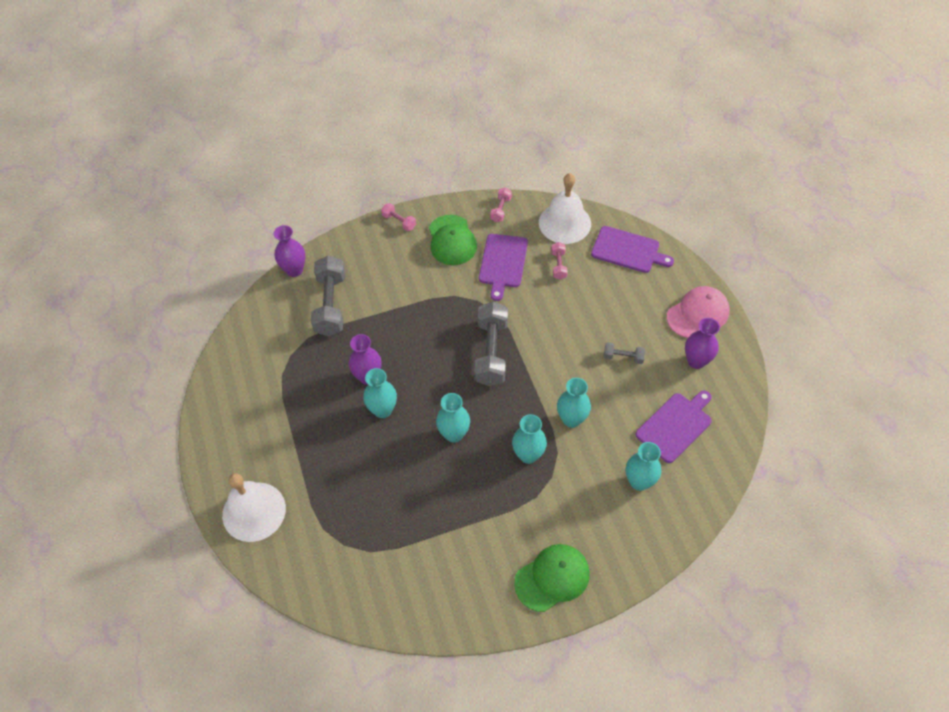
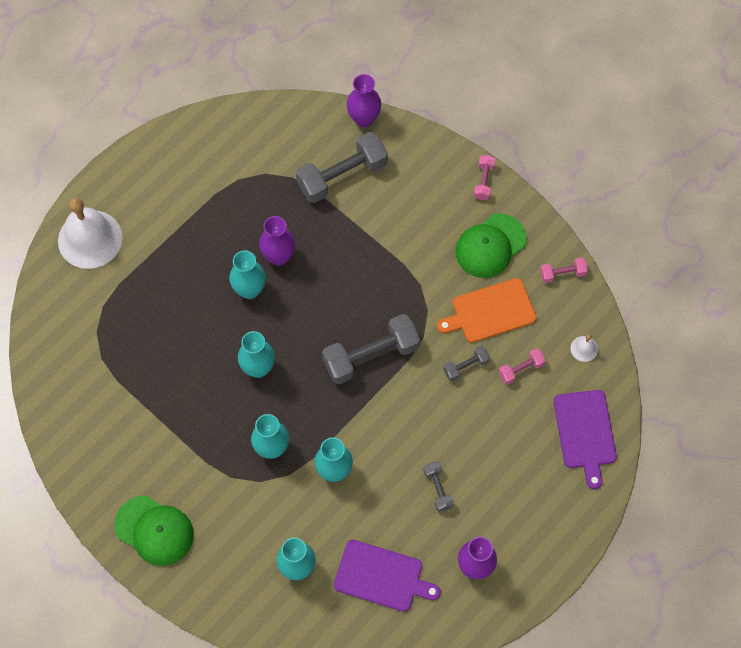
camera: 60 degrees right, 10 degrees up
(502, 263) = (490, 311): purple cutting board -> orange cutting board
(536, 297) = (466, 366): none -> grey dumbbell
(564, 223) = (584, 348): white bell -> white bell, size x0.42
(698, 314) = (539, 543): pink cap -> none

